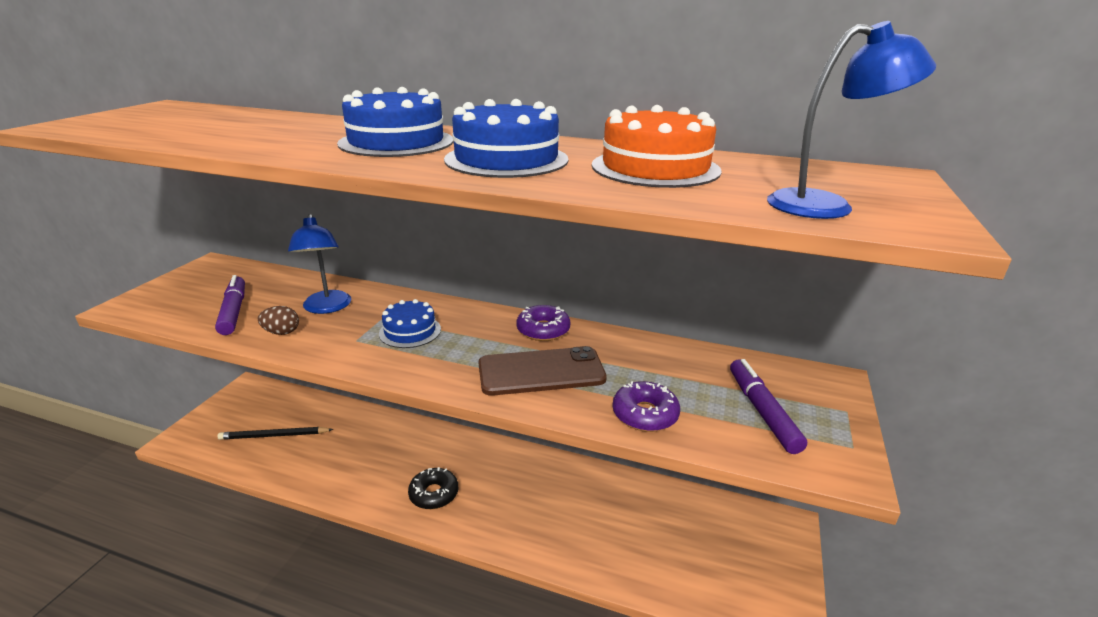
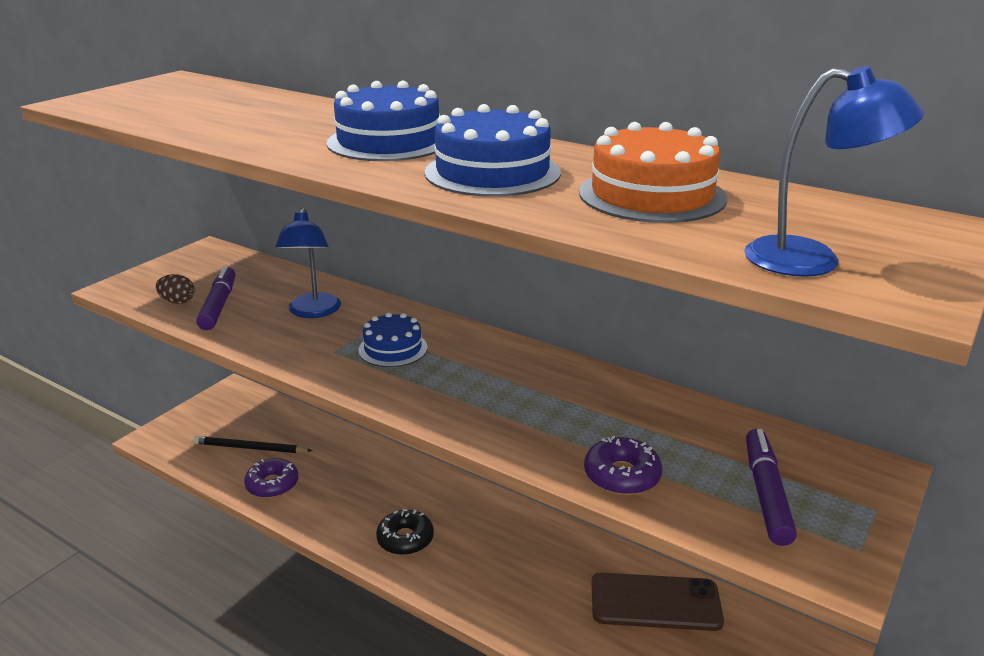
camera: 15 degrees right, 0 degrees up
(282, 332) = (261, 334): brown egg -> brown egg (177, 301)
(541, 372) = (522, 412): brown phone -> brown phone (655, 602)
(543, 330) = (542, 365): purple donut -> purple donut (272, 484)

